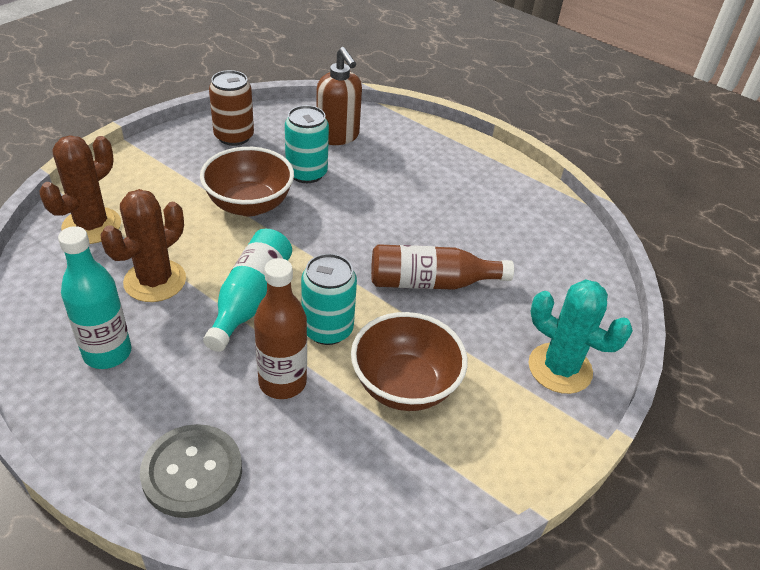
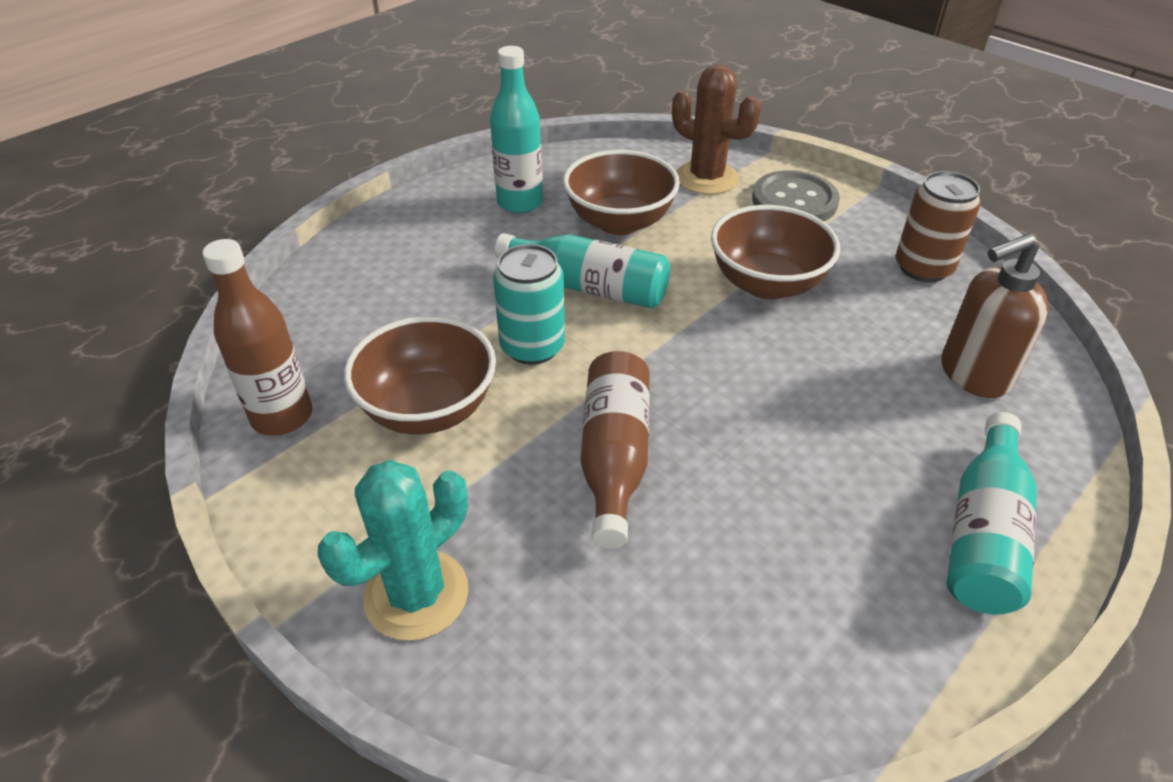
camera: 100 degrees right, 0 degrees up
(155, 281) = (619, 222): brown cactus -> brown bowl
(192, 472) = (367, 256): grey button -> grey button (794, 201)
(282, 382) = (458, 310): brown bottle -> brown bottle (282, 417)
(306, 173) = (855, 337): turquoise can -> none
(451, 154) = (983, 533): none -> turquoise bottle

